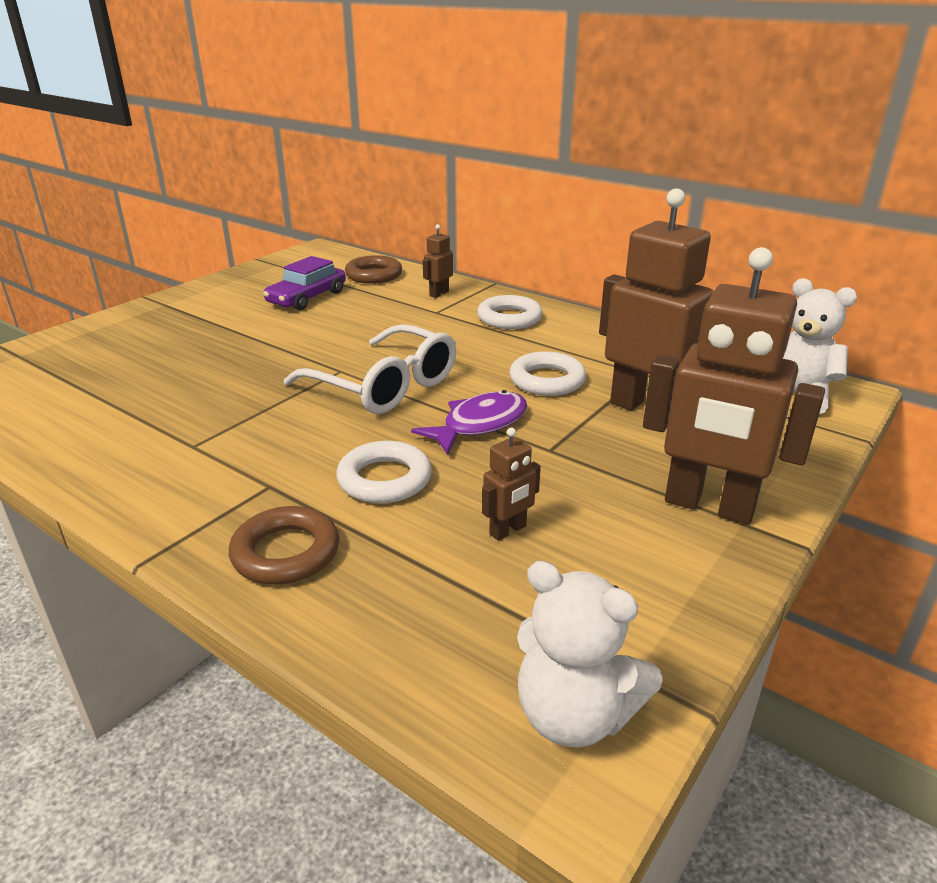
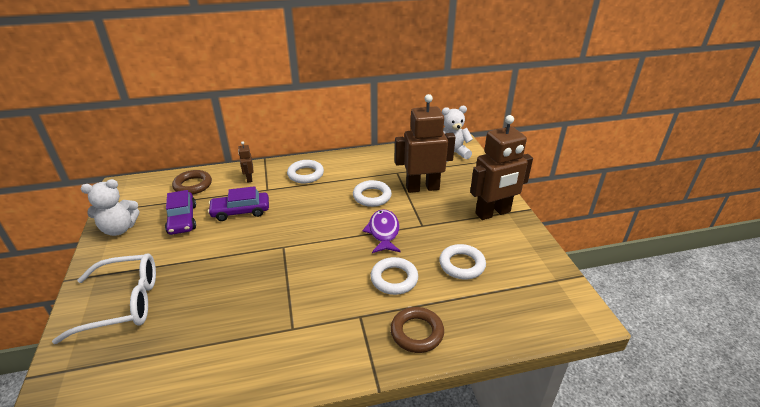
camera: 50 degrees left, 5 degrees up
(369, 318) = (240, 211): none -> purple car
(386, 386) = (318, 240): white glasses -> white glasses (124, 303)
(508, 530) = (462, 265): brown robot -> white ring
(574, 715) = (563, 303): white teddy bear -> white teddy bear (119, 229)

